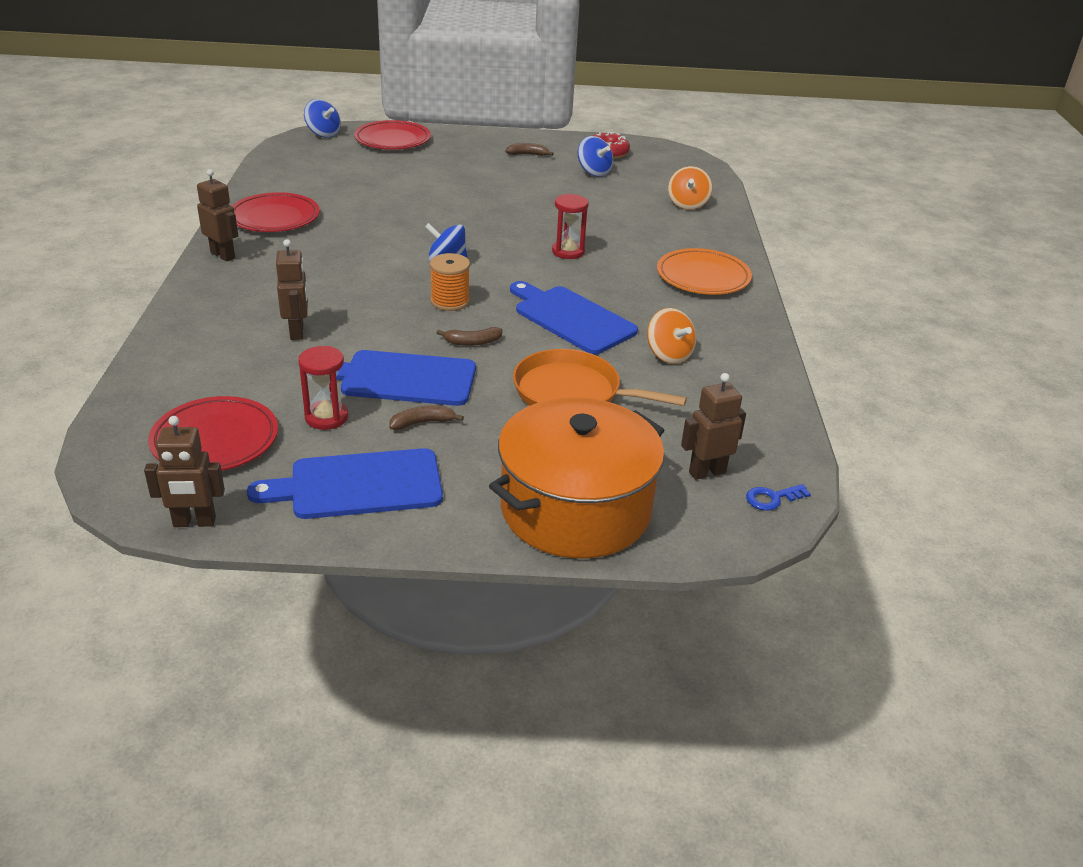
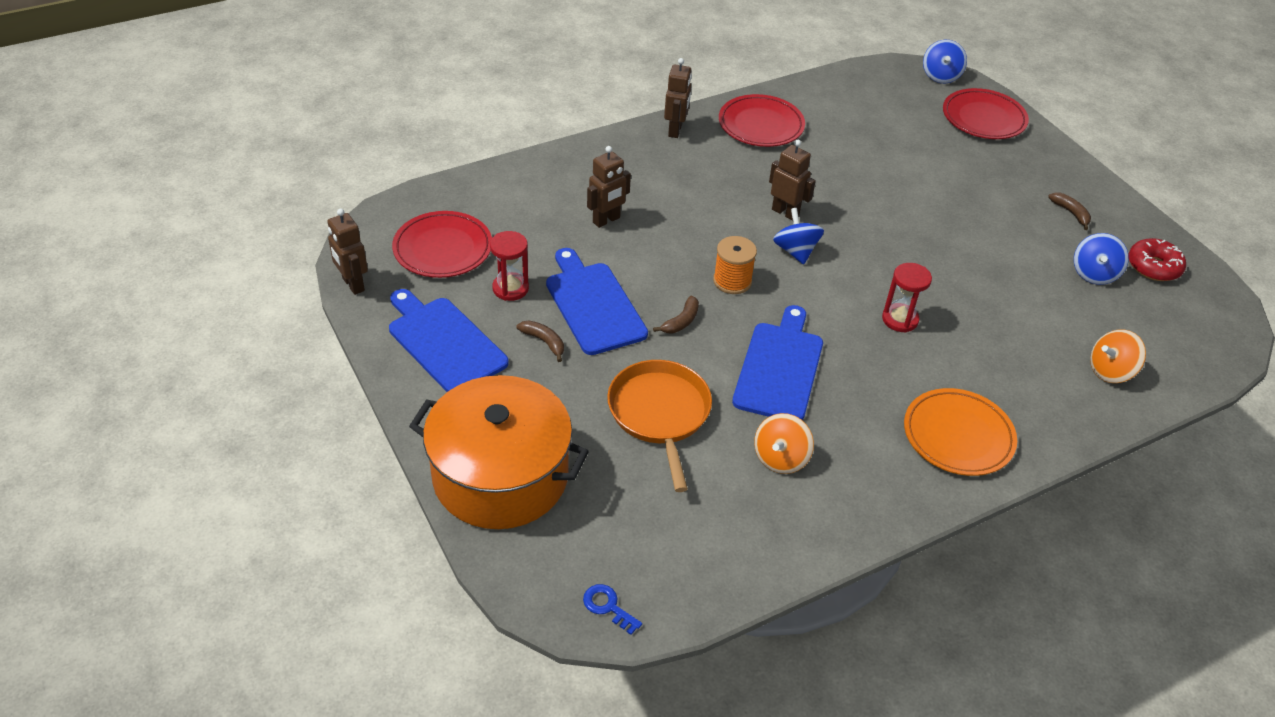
camera: 60 degrees right, 10 degrees up
(472, 342) = (681, 321): brown banana -> brown banana turned 105 degrees counterclockwise
(707, 472) = (613, 546): brown robot -> brown robot (785, 212)

